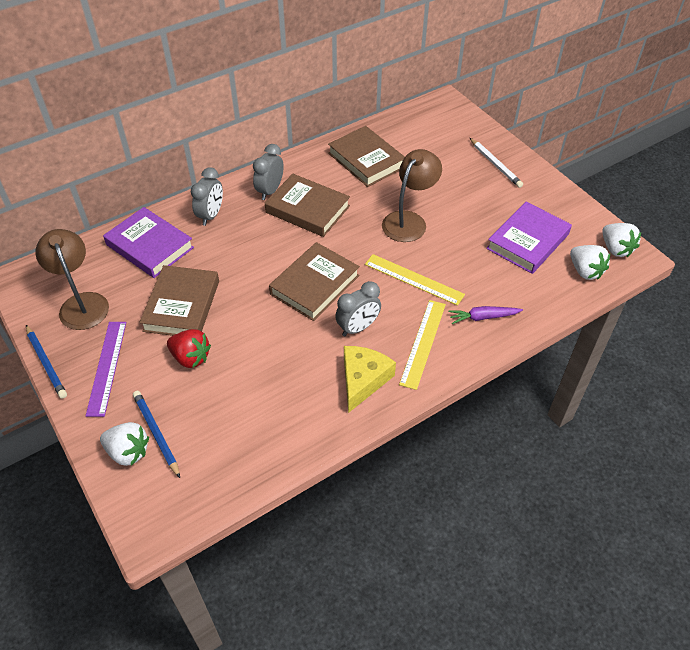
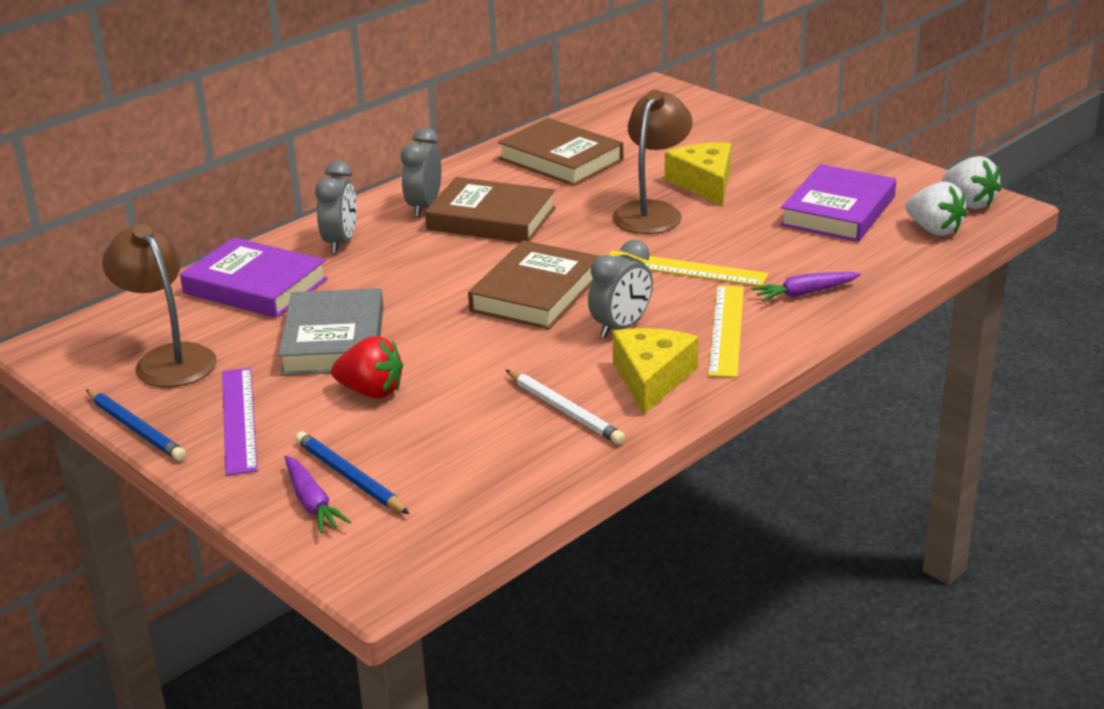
camera: 10 degrees left, 20 degrees down
(128, 452) = (312, 502): white strawberry -> purple carrot
(182, 305) = (334, 340): brown book -> grey book
(450, 199) = (704, 183): none -> yellow cheese
(495, 164) = (757, 142): white pencil -> white pencil (565, 410)

